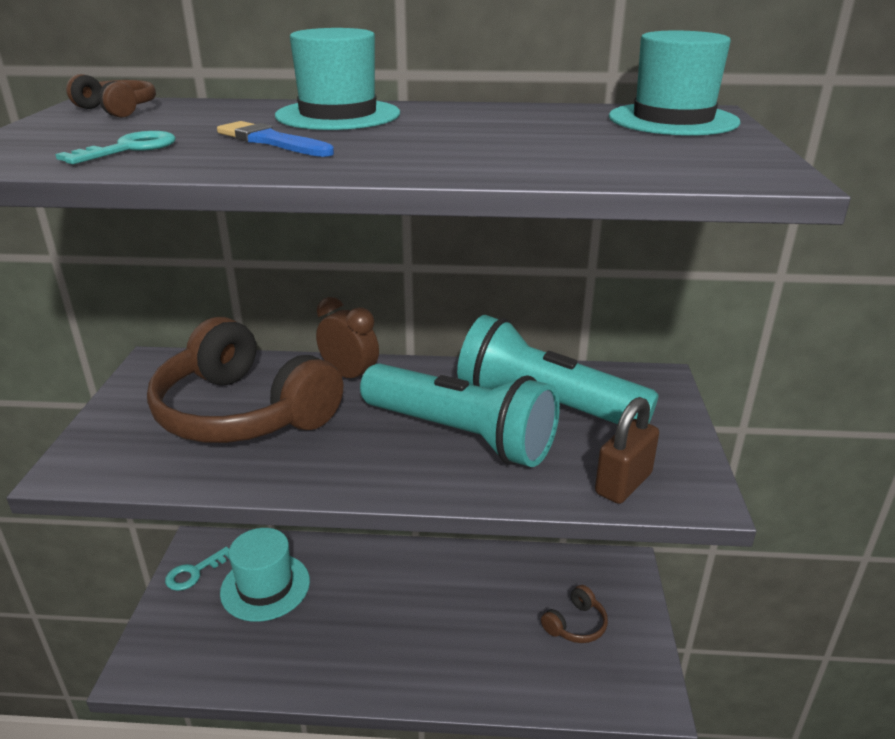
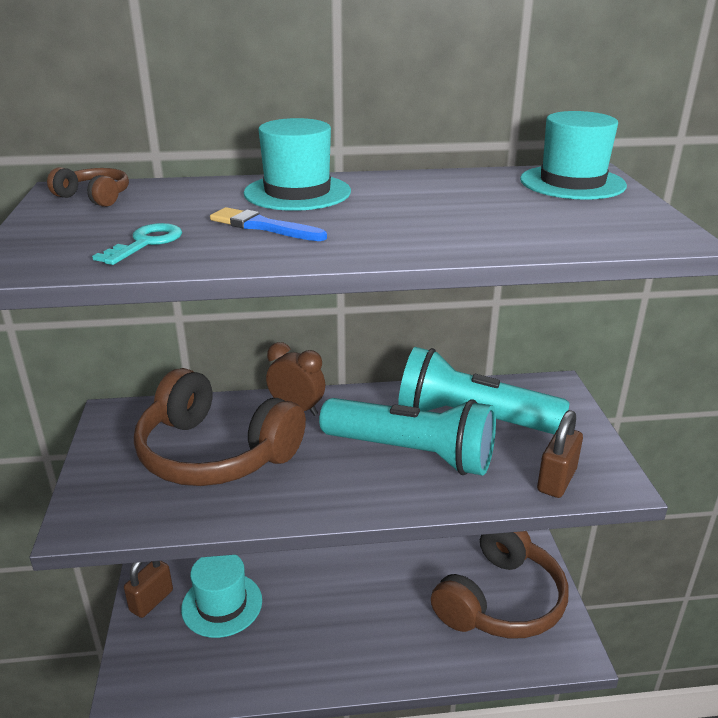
camera: 10 degrees left, 0 degrees up
(194, 573) = (151, 601): turquoise key -> brown padlock
(576, 624) = (500, 600): brown headphones -> brown headphones, size x2.42

